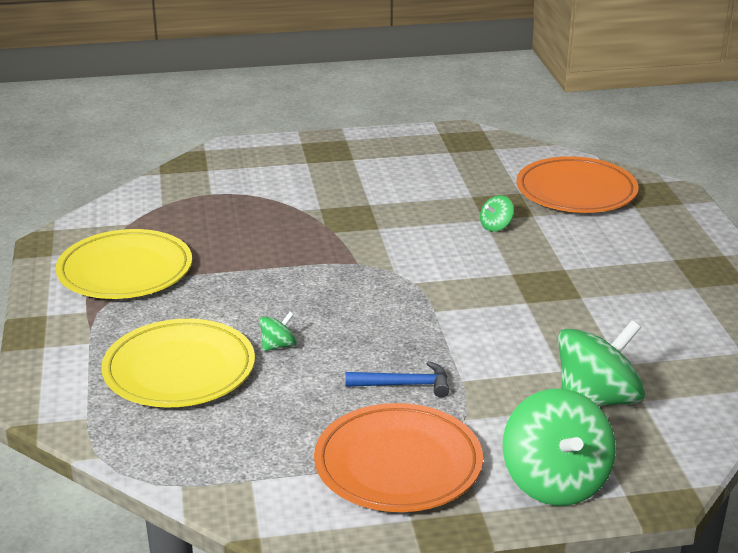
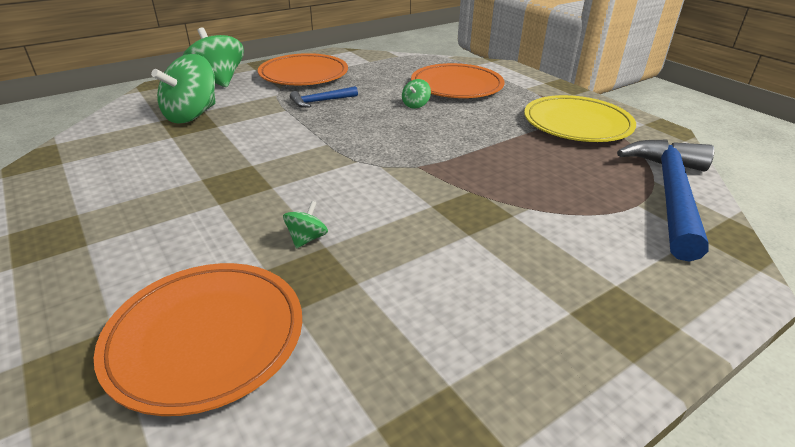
camera: 155 degrees right, 5 degrees up
(172, 193) = (670, 194): none -> blue hammer
(179, 370) = (456, 86): yellow plate -> orange plate

